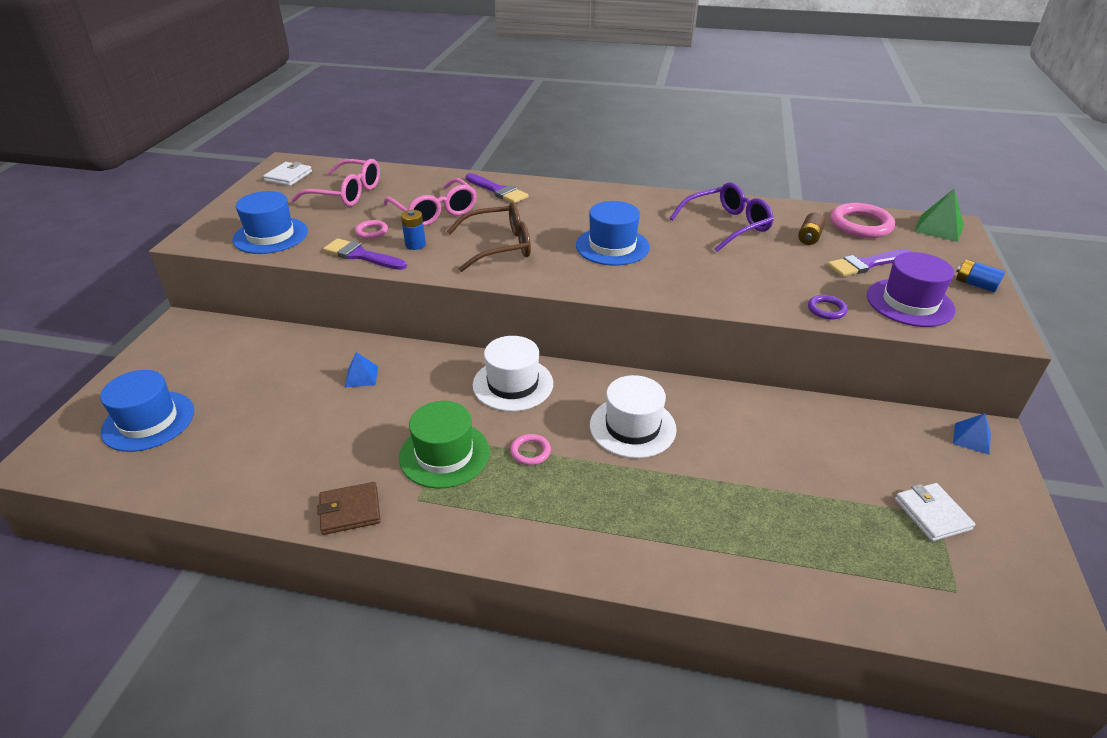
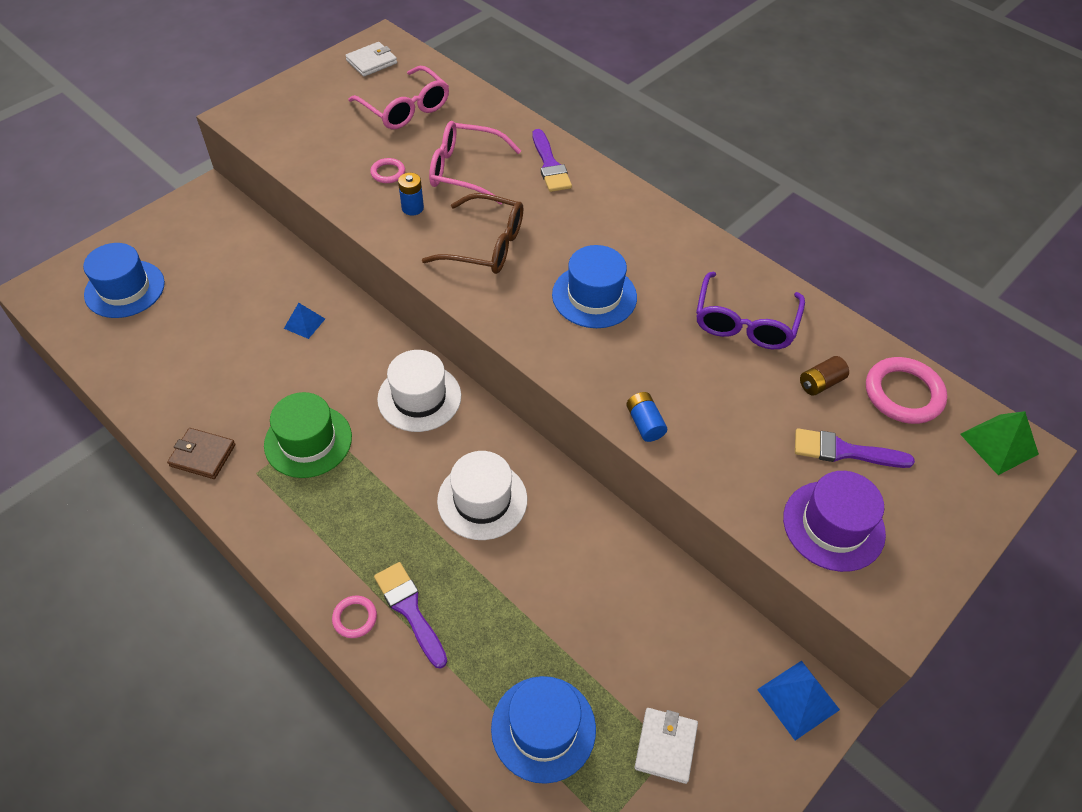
camera: 30 degrees right, 15 degrees up
(270, 235) = (301, 139): blue hat -> blue hat (543, 728)
(361, 255) = (356, 201): purple brush -> purple brush (410, 610)
(435, 212) = (464, 170): pink glasses -> pink glasses turned 105 degrees clockwise
(530, 451) = (376, 477): pink ring -> pink ring (355, 618)
(727, 225) = (744, 323): purple glasses -> purple glasses turned 105 degrees clockwise
(826, 309) = (731, 486): purple ring -> none
(971, 438) = (798, 699): blue pyramid -> blue pyramid, size x1.52
(975, 284) = (942, 542): blue battery -> blue battery (644, 423)

